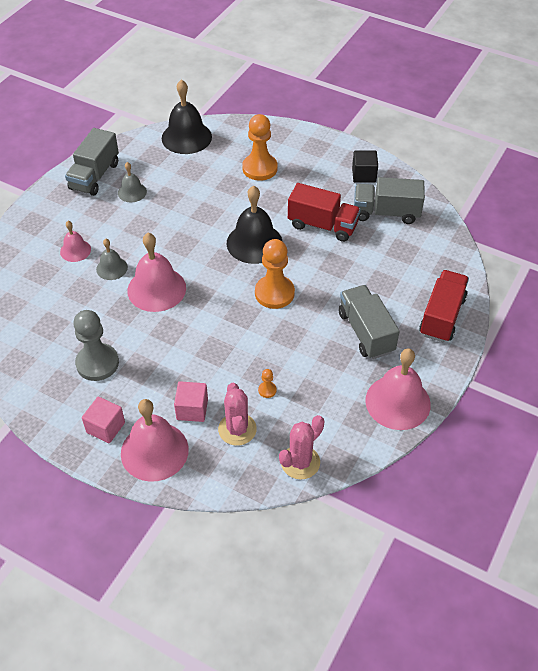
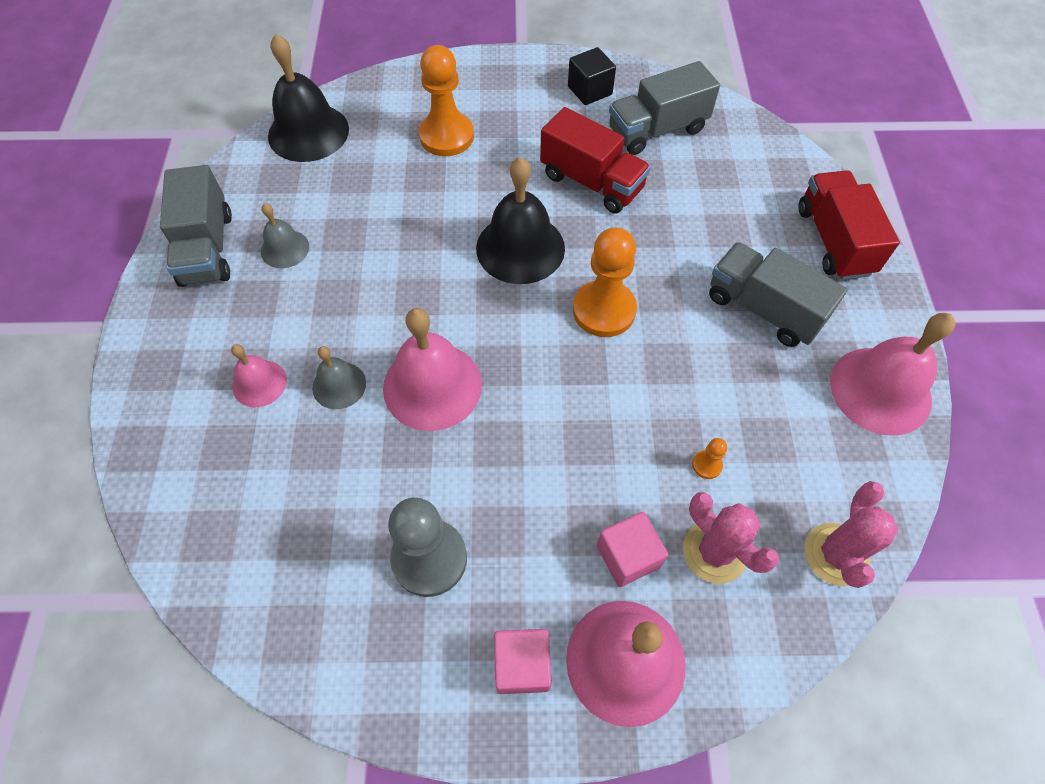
camera: 30 degrees left, 10 degrees up
(322, 225) = (591, 182): red truck -> red truck turned 45 degrees clockwise

